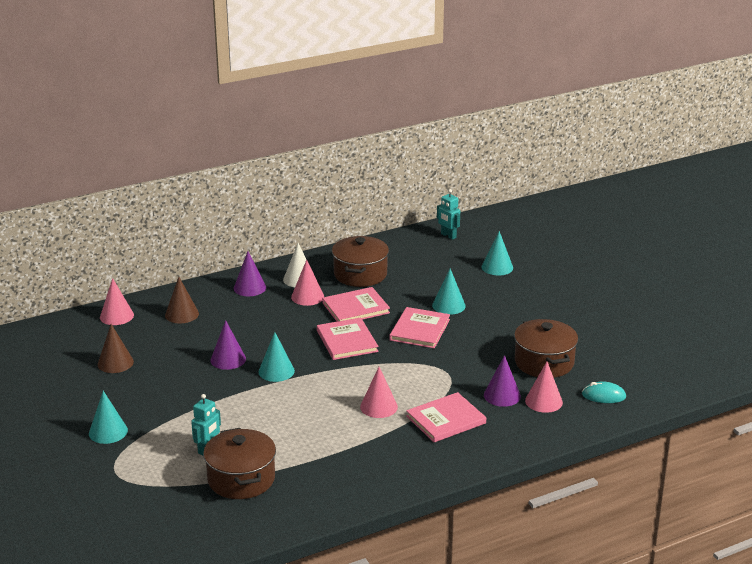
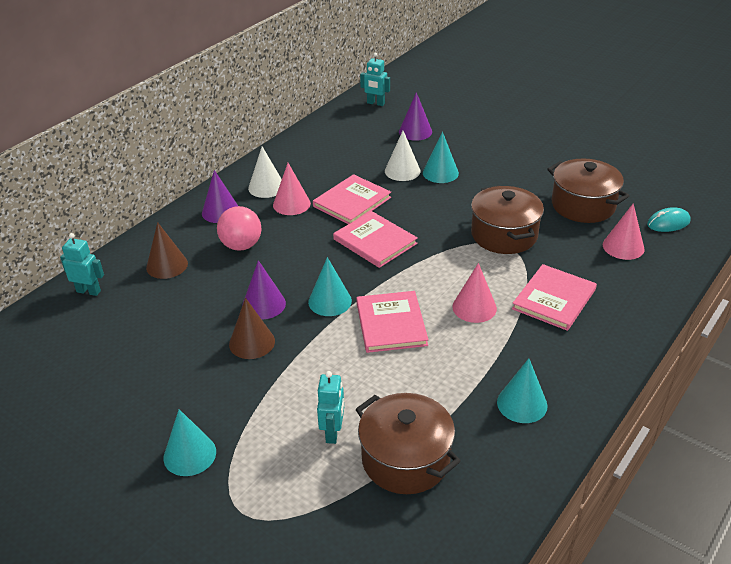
camera: 25 degrees left, 10 degrees up
(115, 363) = (130, 353): brown cone -> brown cone (252, 342)
(116, 316) = (89, 291): pink cone -> turquoise robot
(245, 316) = (241, 246): none -> pink ball
(360, 274) = (325, 164): brown pot -> brown pot (504, 235)
(418, 296) = (402, 171): none -> white cone
(420, 330) = (436, 207): pink book -> pink book (391, 324)
(497, 267) = (449, 122): turquoise cone -> turquoise cone (522, 404)
(502, 395) = (580, 253): purple cone -> purple cone (415, 131)

